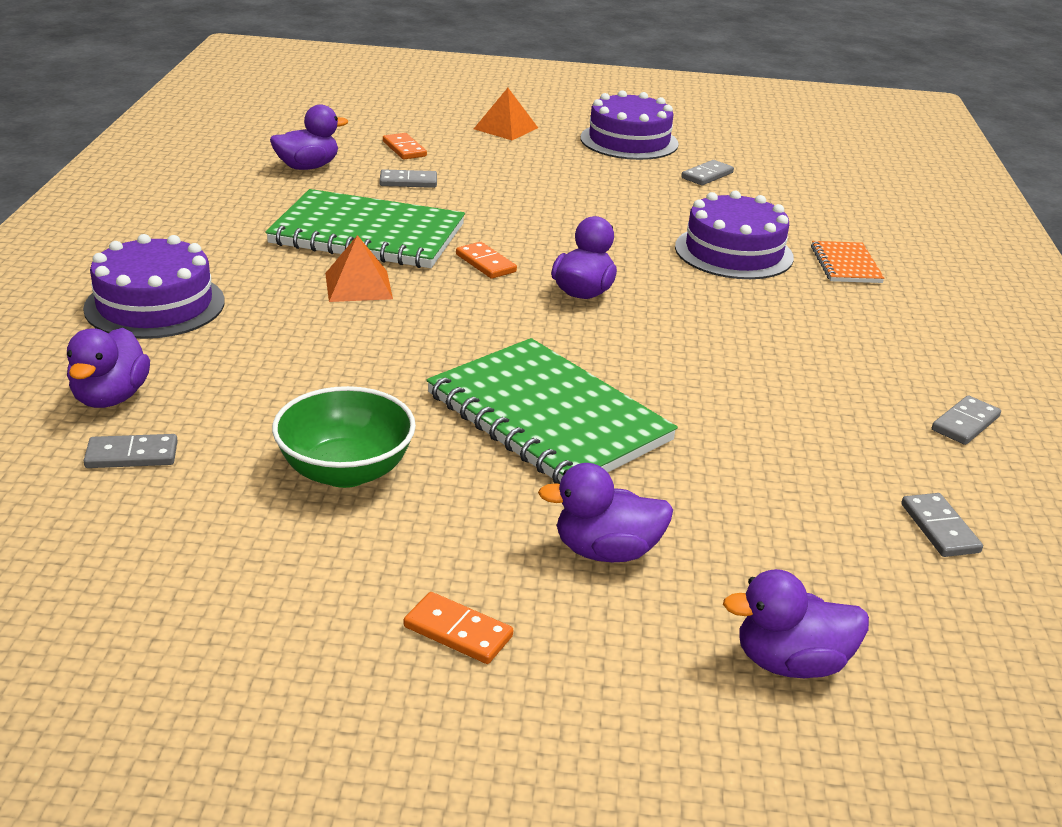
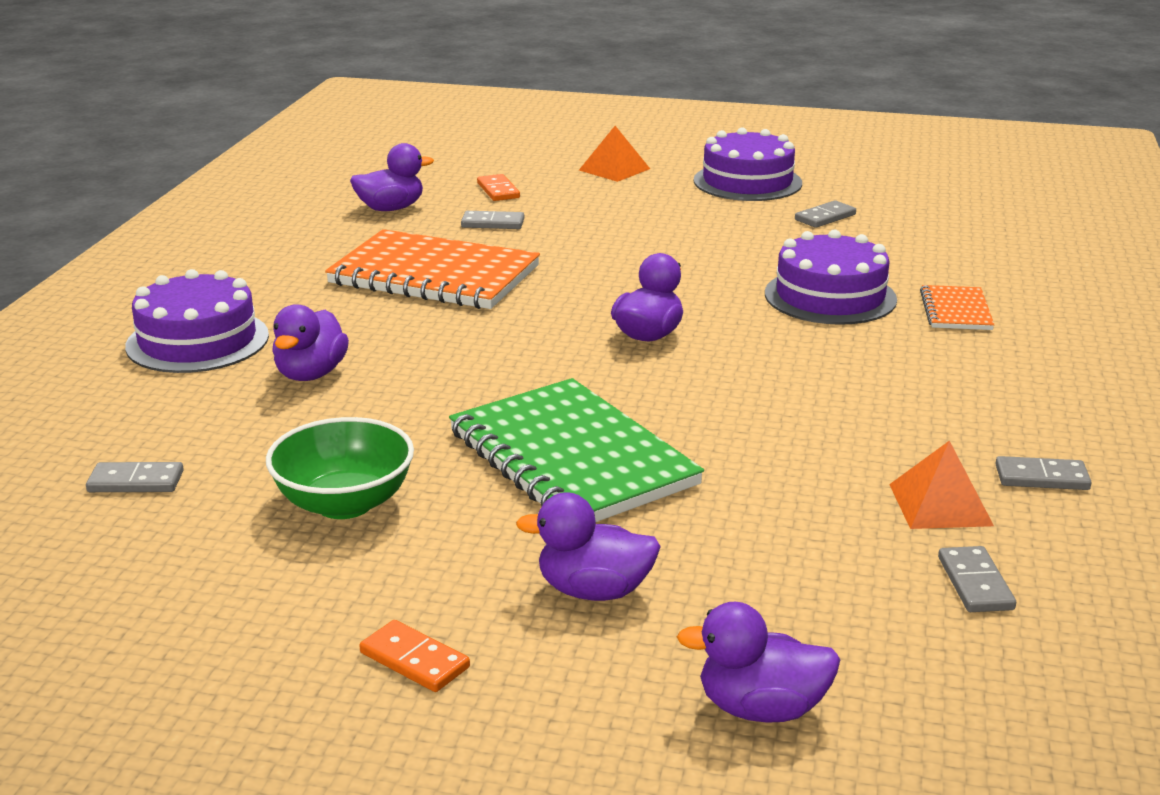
camera: 10 degrees right, 5 degrees down
(111, 397) = (130, 427): purple duck -> purple duck (311, 374)
(358, 285) = (410, 325): orange pyramid -> orange pyramid (940, 504)
(368, 234) = (434, 275): green notebook -> orange notebook
(485, 263) = (551, 305): orange domino -> none
(965, 423) = (1041, 477): grey domino -> grey domino turned 45 degrees clockwise

